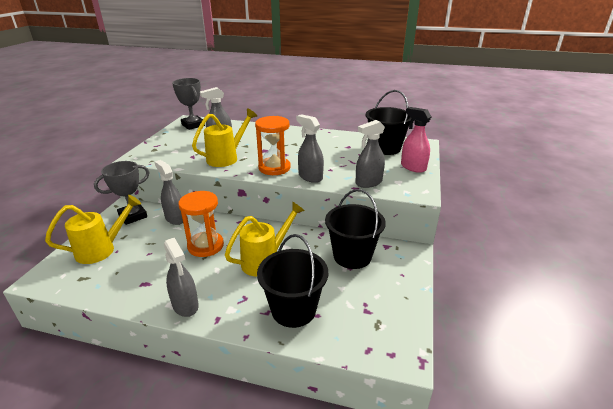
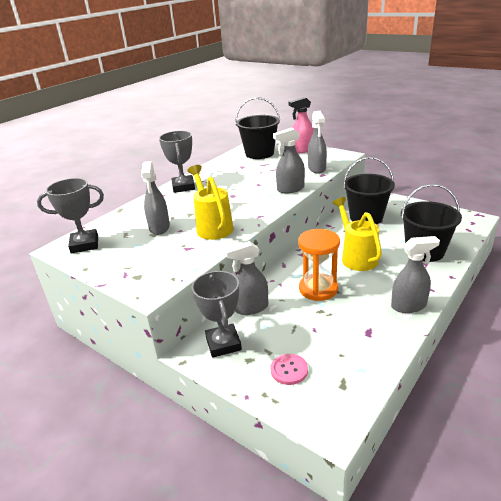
camera: 65 degrees left, 0 degrees up
(101, 249) = (289, 370): yellow watering can -> pink button
(274, 168) = (259, 203): orange hourglass -> none
(292, 133) = (183, 187): none -> grey trophy

